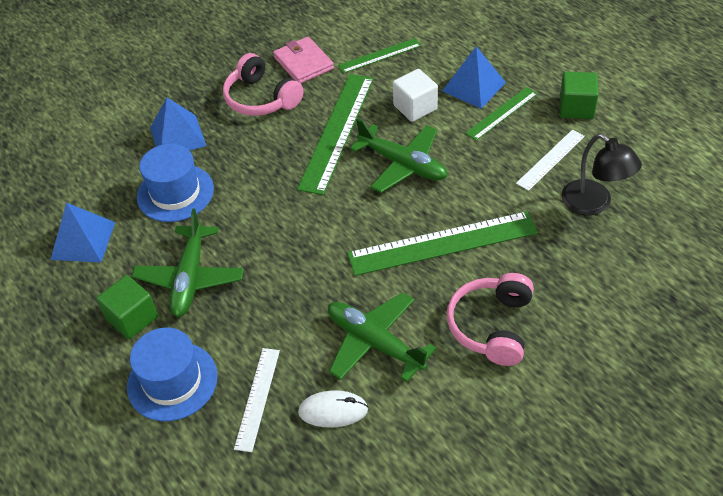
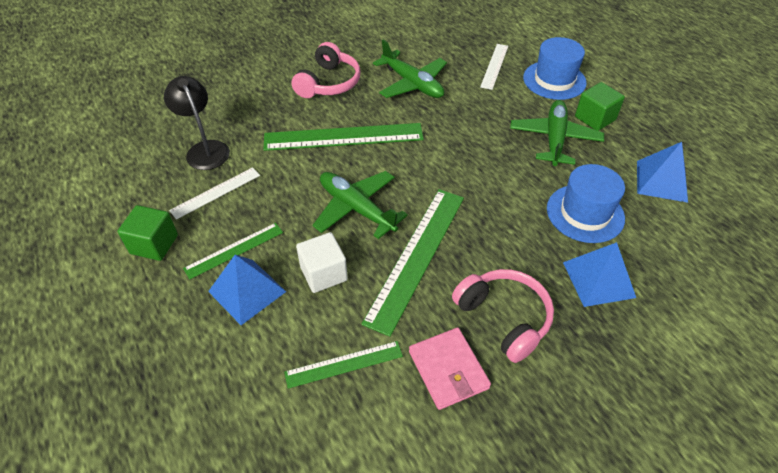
camera: 175 degrees left, 0 degrees up
(333, 411) = (445, 55): white mouse -> none

